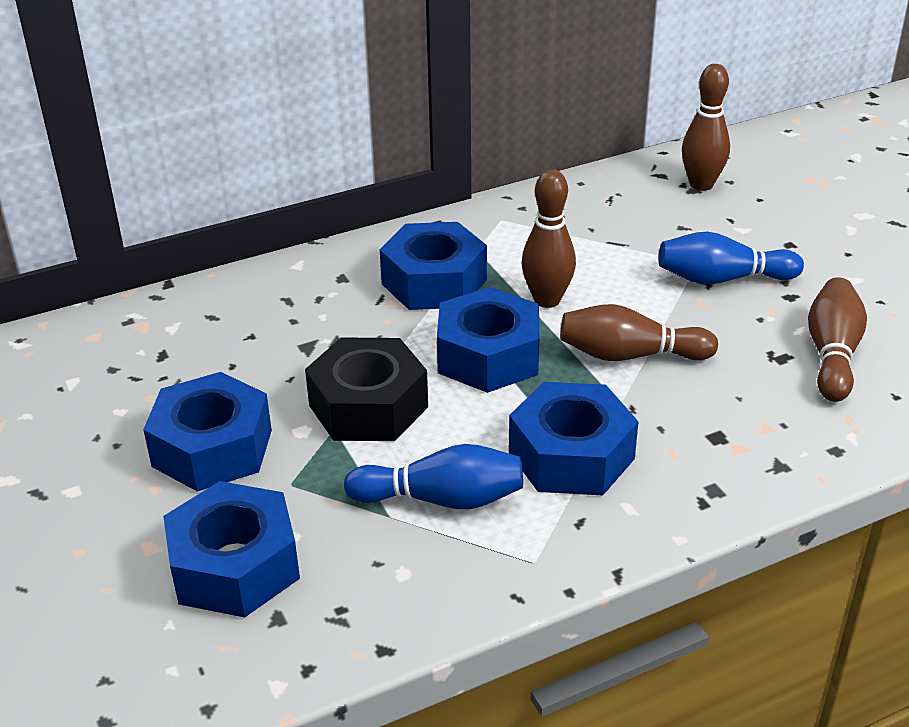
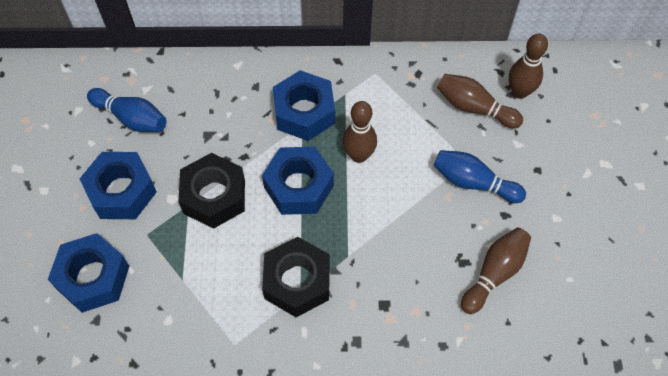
camera: 25 degrees right, 25 degrees up
(441, 499) = (213, 281): blue bowling pin -> blue bowling pin (131, 118)
(571, 455) = (297, 282): blue nut -> black nut
(630, 355) = (377, 221): brown bowling pin -> brown bowling pin (474, 108)

